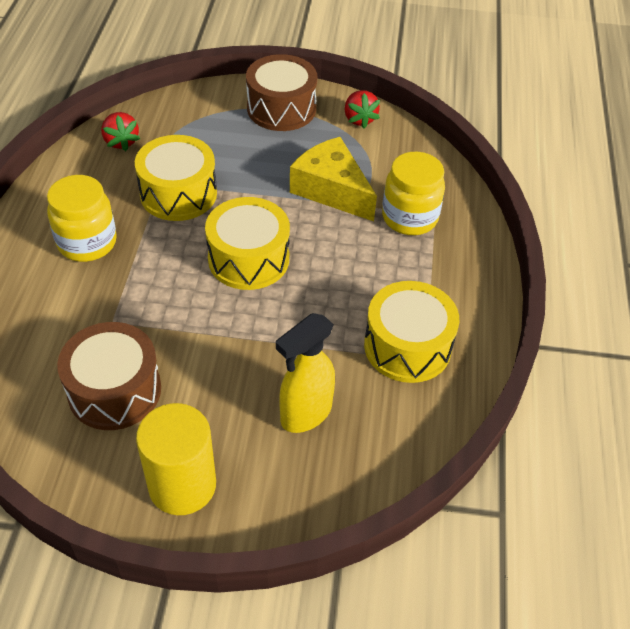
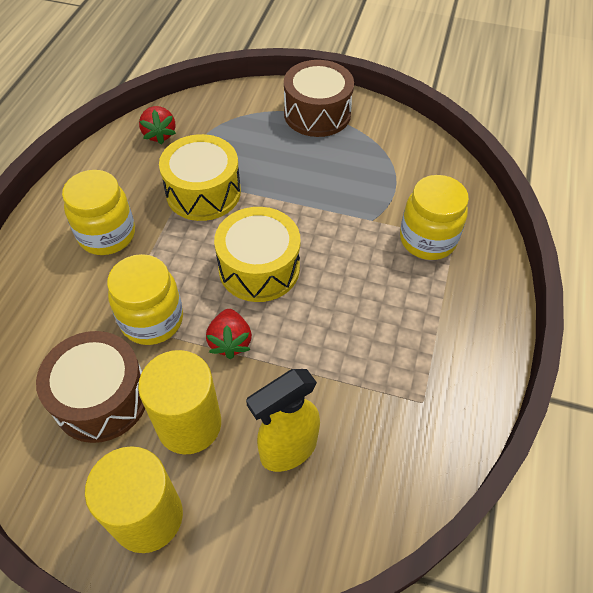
camera: 10 degrees right, 5 degrees up
(150, 316) = (152, 320): none -> yellow jar
(206, 403) = (189, 424): none -> yellow cylinder
(331, 190) = (353, 202): yellow cheese -> none
(359, 119) = (391, 131): red strawberry -> red strawberry (230, 342)
(407, 346) = (406, 384): yellow drum -> none

